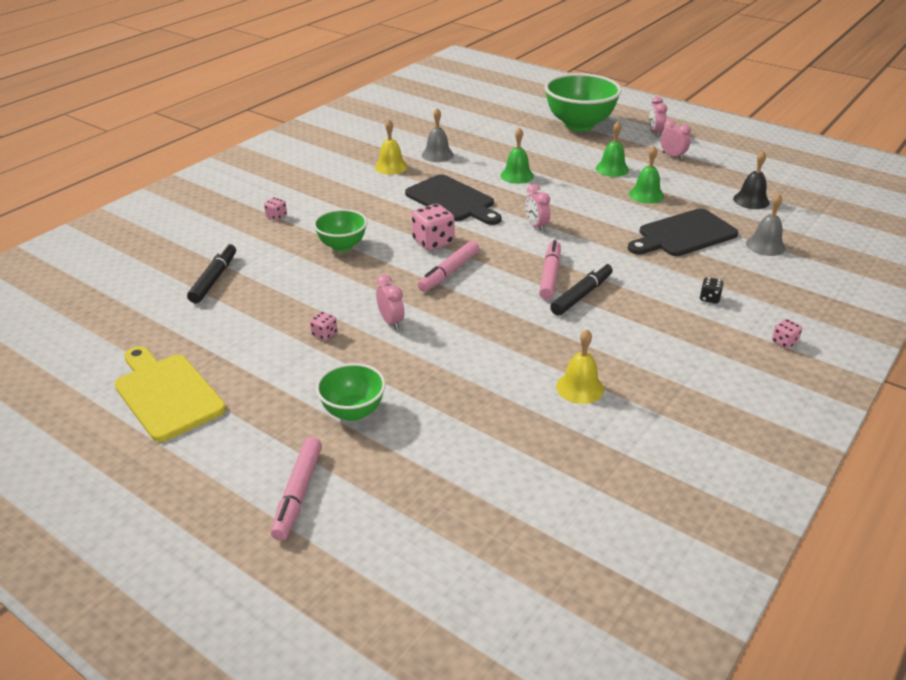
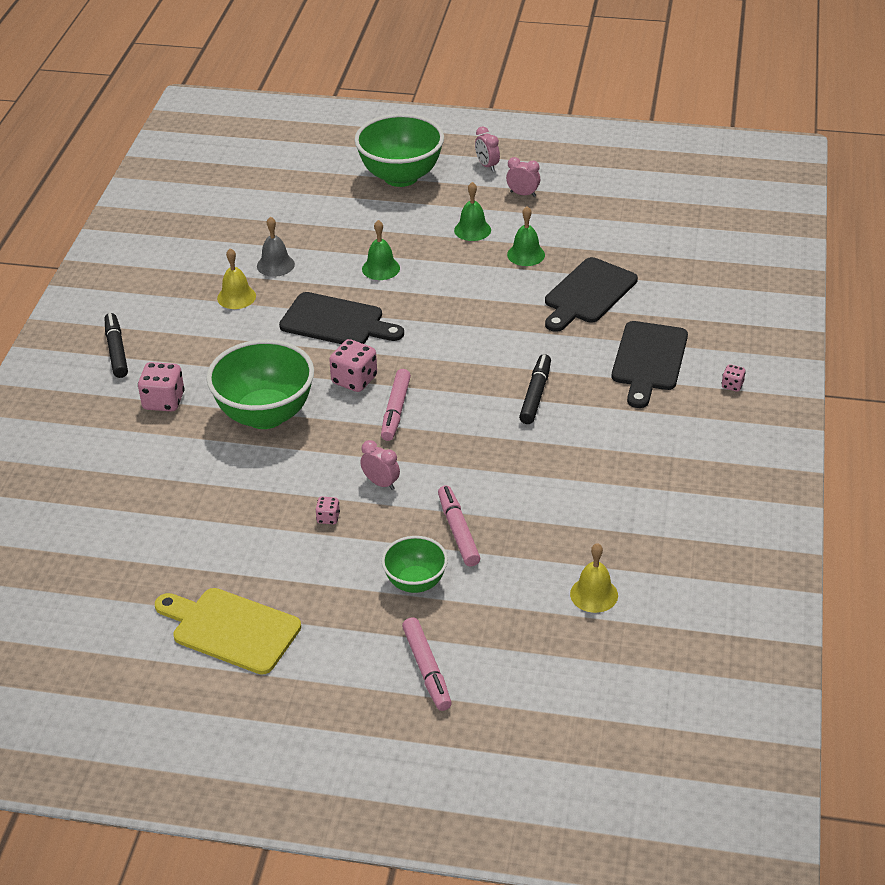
camera: 25 degrees left, 5 degrees up
(214, 279) = (165, 497): black marker -> black marker (116, 351)
(276, 216) = (163, 401): pink dice -> pink dice, size x1.92
(342, 246) = (265, 415): green bowl -> green bowl, size x1.80
(536, 226) = (442, 327): pink clock -> none
(550, 275) = (493, 382): pink marker -> pink marker (458, 531)
(580, 388) = (591, 490): yellow bell -> yellow bell (594, 594)
(709, 298) = (649, 360): black dice -> black cutting board
(751, 200) = (628, 231): black bell -> none
(765, 245) = (667, 283): grey bell -> none

